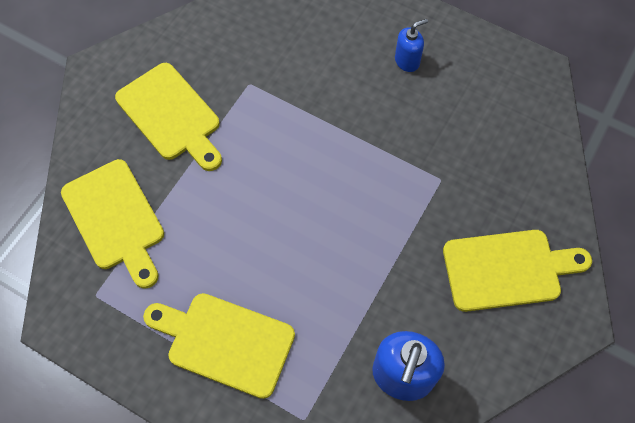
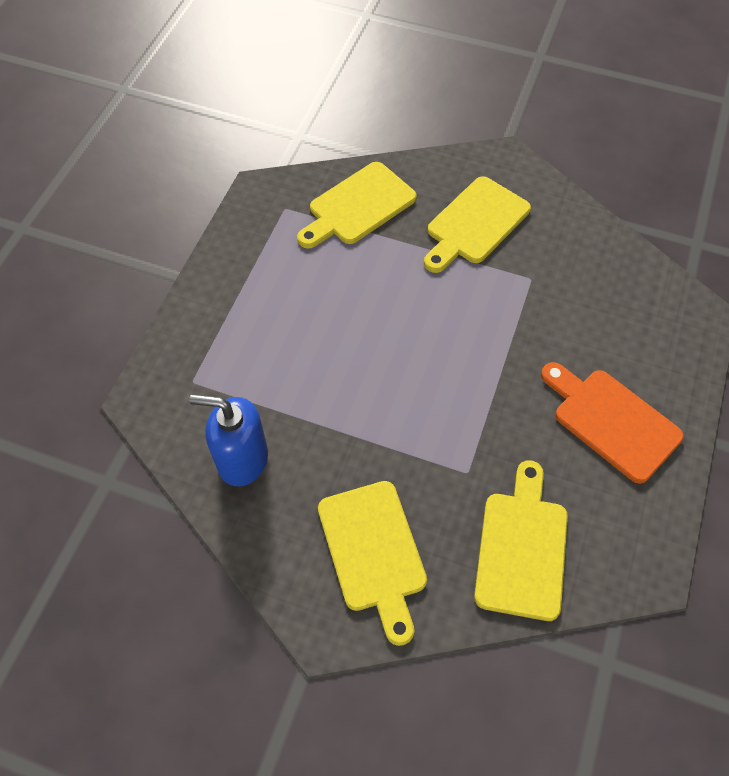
camera: 80 degrees right, 5 degrees down
(225, 342) = (256, 309): yellow cutting board -> yellow cutting board (521, 547)
(407, 61) = (611, 421): blue soap dispenser -> orange cutting board

